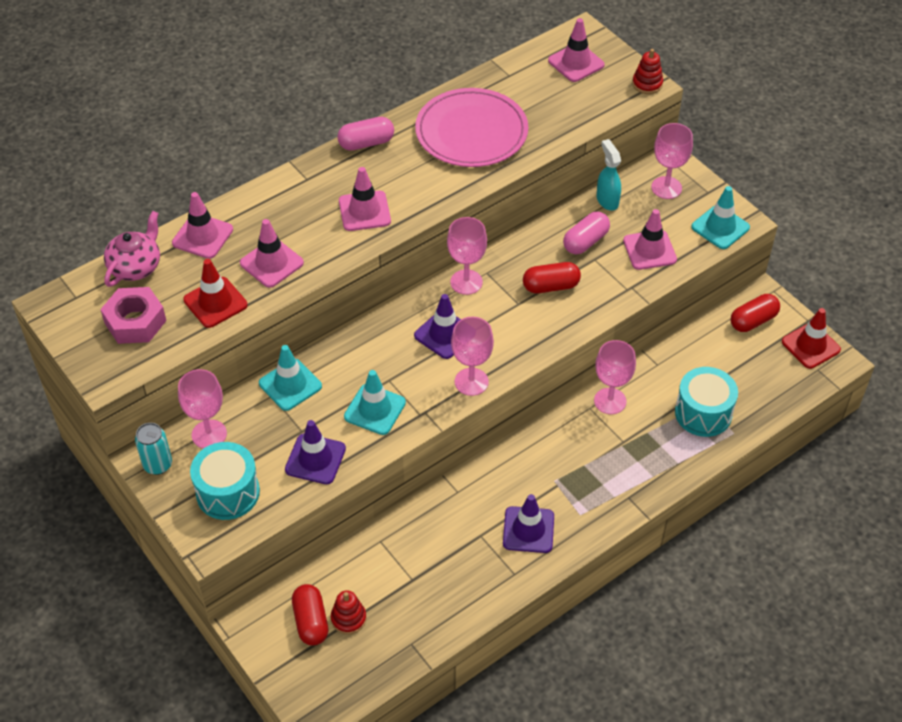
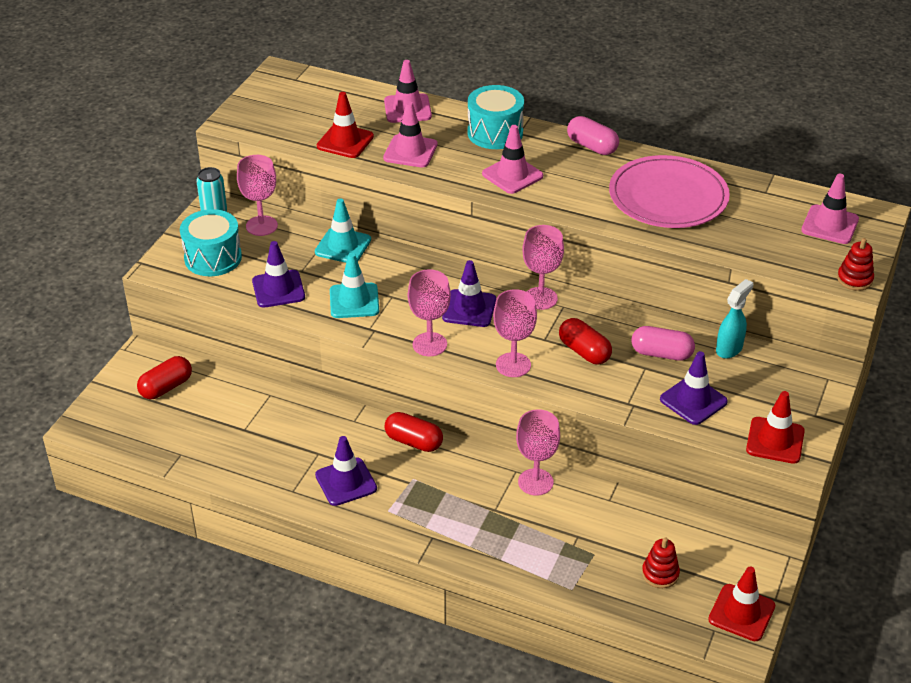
camera: 60 degrees right, 10 degrees down
(135, 322) = (294, 114): pink nut -> none
(136, 266) = (348, 92): pink teapot -> none
(348, 618) = (182, 407): red stacking toy -> red stacking toy (660, 574)
(649, 250) = (693, 400): pink traffic cone -> purple traffic cone
(666, 188) = (789, 383): pink goblet -> pink goblet (513, 365)
(703, 413) = (577, 556): turquoise drum -> turquoise drum (495, 133)
(720, 227) = (775, 440): turquoise traffic cone -> red traffic cone
(753, 321) = (732, 553): red capsule -> red capsule (413, 441)

